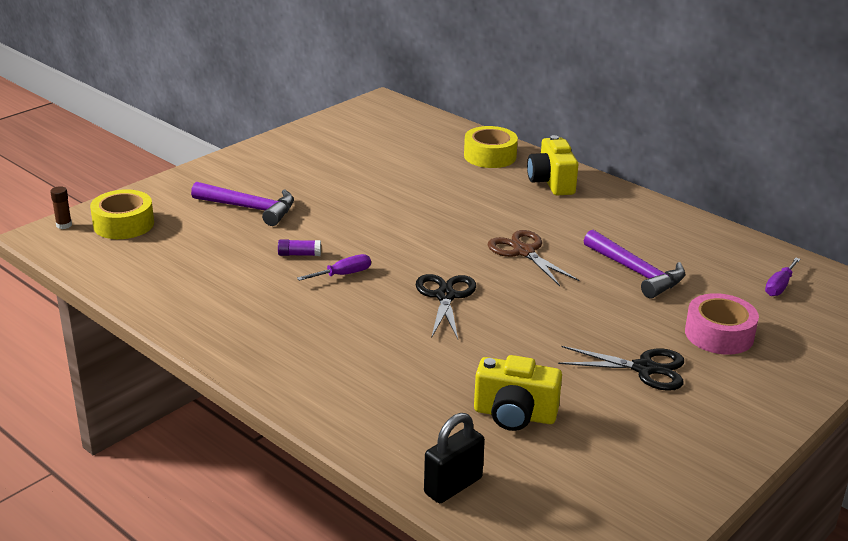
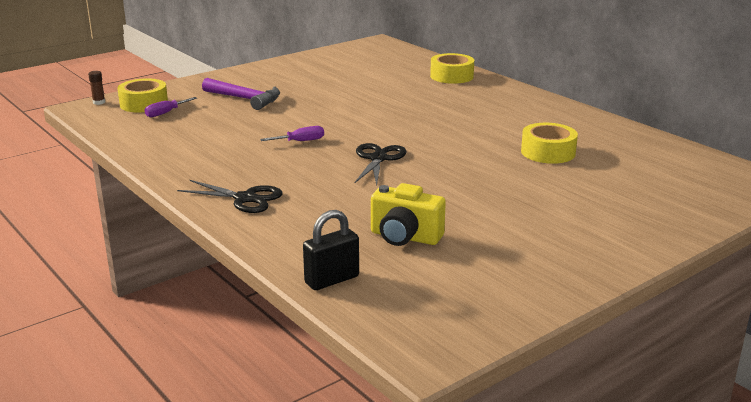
camera: 10 degrees right, 5 degrees down
(299, 254) = (271, 127): purple glue stick -> none
(524, 252) = (456, 135): brown scissors -> none
(551, 183) = (496, 94): yellow camera -> none
(637, 272) = (548, 152): purple hammer -> yellow tape
(644, 369) = (531, 214): black scissors -> black scissors (245, 198)
(719, 334) = (606, 196): pink tape -> none
(779, 286) = (672, 167): purple screwdriver -> purple screwdriver (165, 113)

